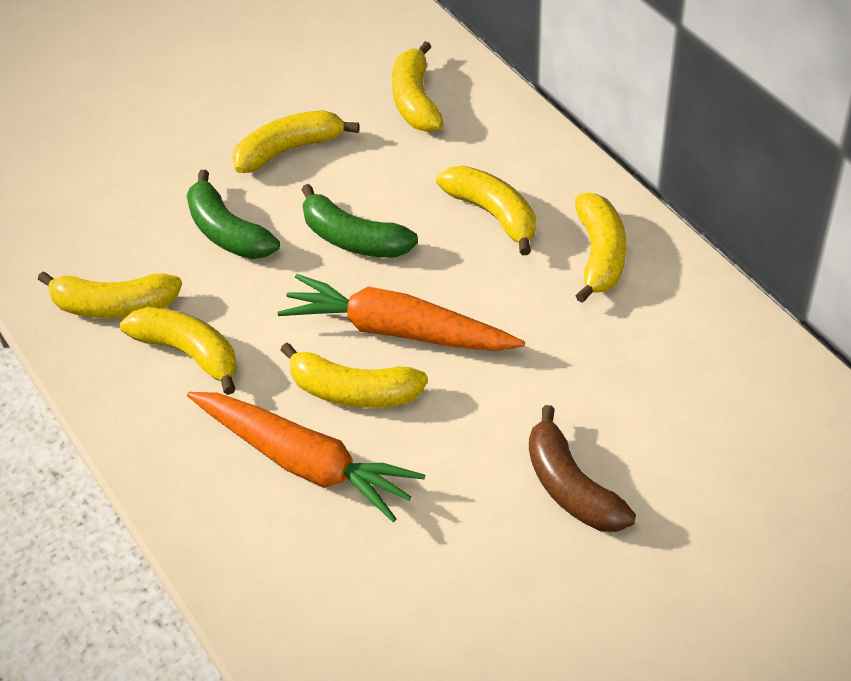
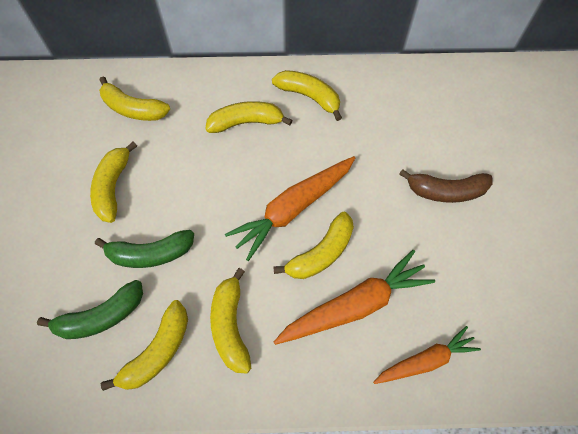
camera: 60 degrees left, 15 degrees up
(189, 353) = (230, 325): yellow banana -> yellow banana turned 75 degrees counterclockwise
(278, 574) = (425, 360): none -> orange carrot
(353, 239) = (210, 193): green banana -> green banana (101, 316)

